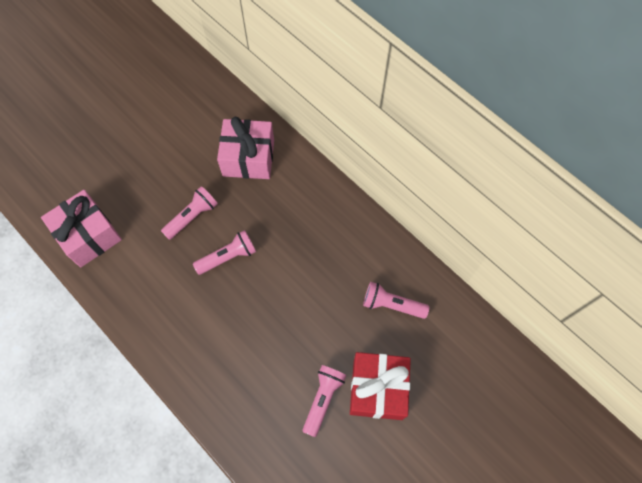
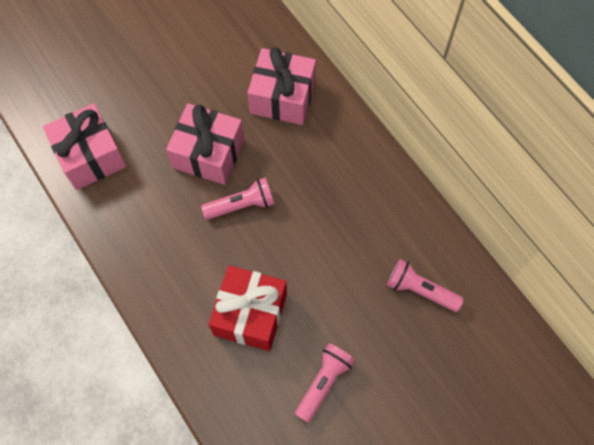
camera: 10 degrees right, 0 degrees up
(192, 217) = (208, 154): pink flashlight -> pink gift
(377, 389) = (388, 382): red gift -> red gift (250, 314)

